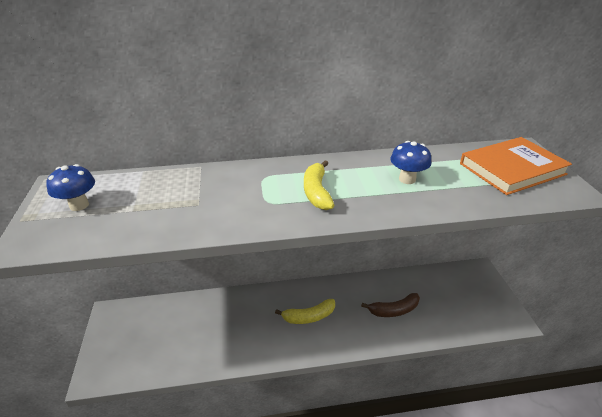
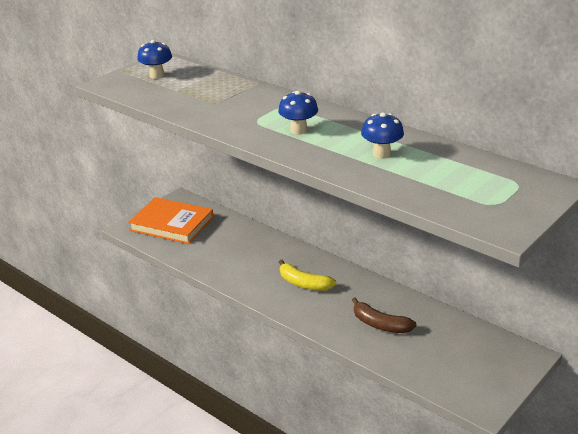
camera: 50 degrees right, 5 degrees down
(317, 192) = (298, 130): yellow banana -> blue mushroom
(512, 169) = (493, 191): orange book -> orange book (172, 224)

